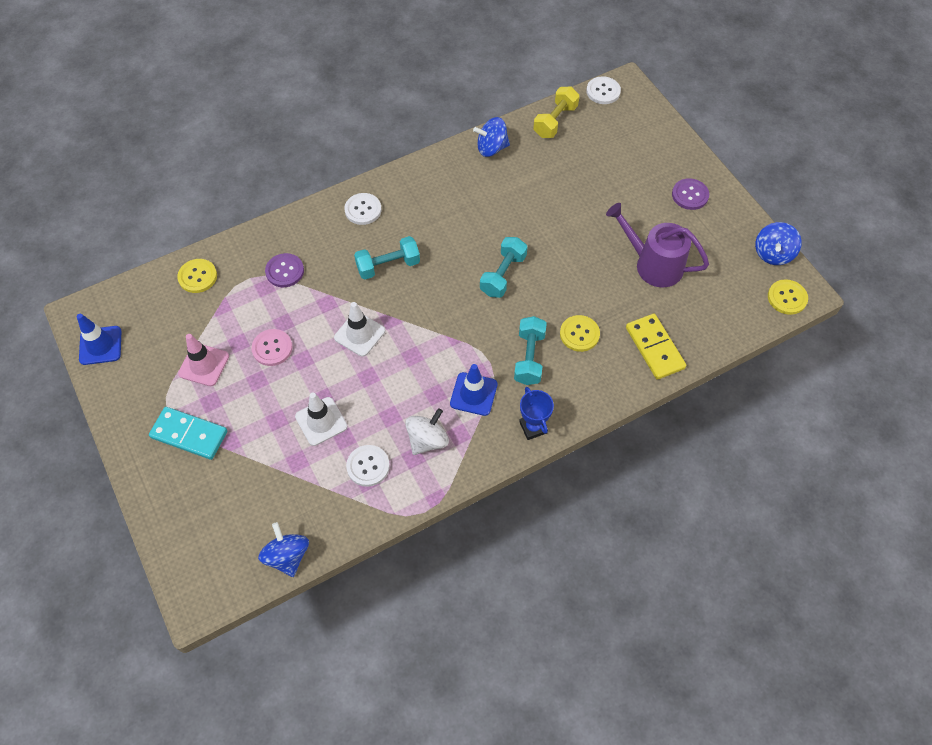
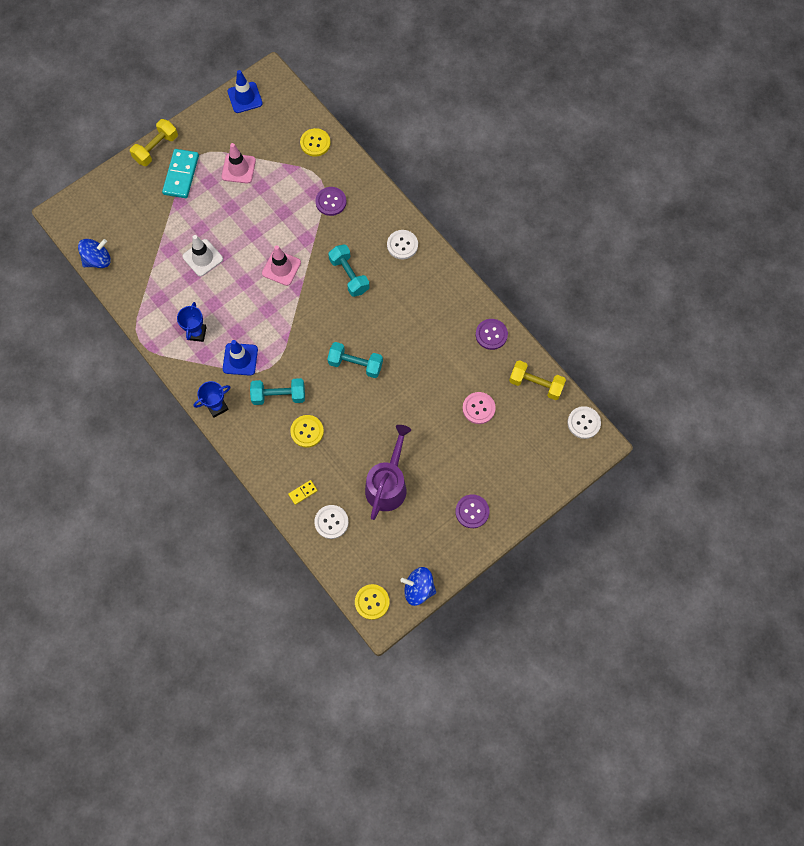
camera: 80 degrees right, 10 degrees up
(137, 462) = (156, 148): none -> yellow dumbbell
(272, 348) = (259, 210): pink button -> pink button (478, 408)
(359, 334) = (281, 268): white traffic cone -> pink traffic cone
(368, 466) = (170, 297): white button -> white button (331, 522)
(427, 440) = (197, 333): white spinning top -> blue trophy
(491, 148) = (491, 334): blue spinning top -> purple button
(655, 348) = (303, 492): yellow domino -> yellow domino, size x0.48

